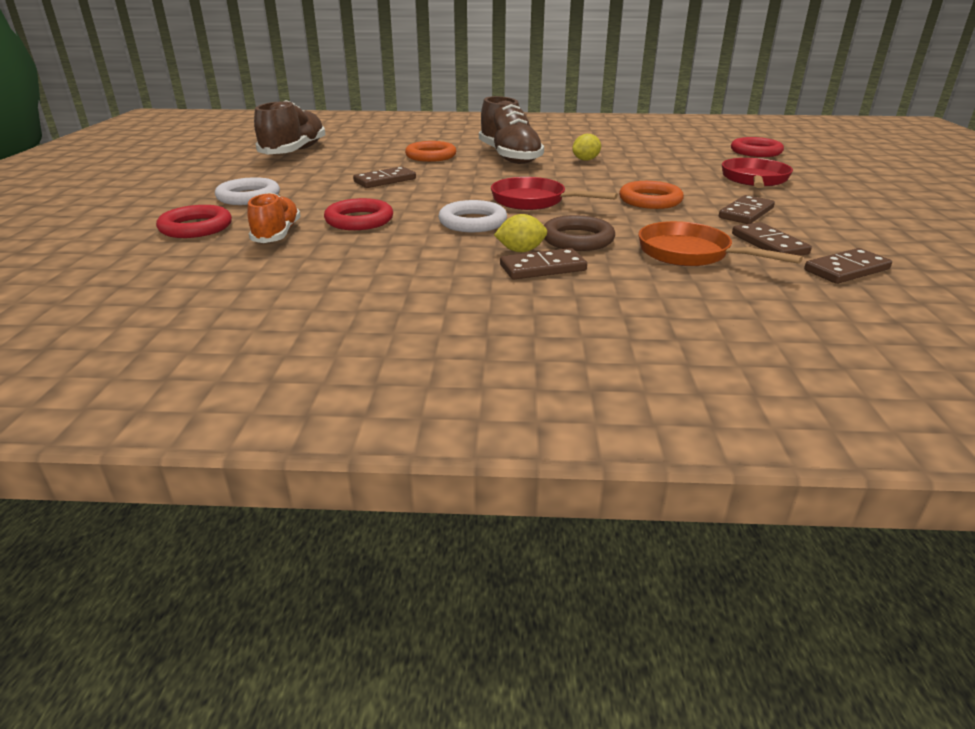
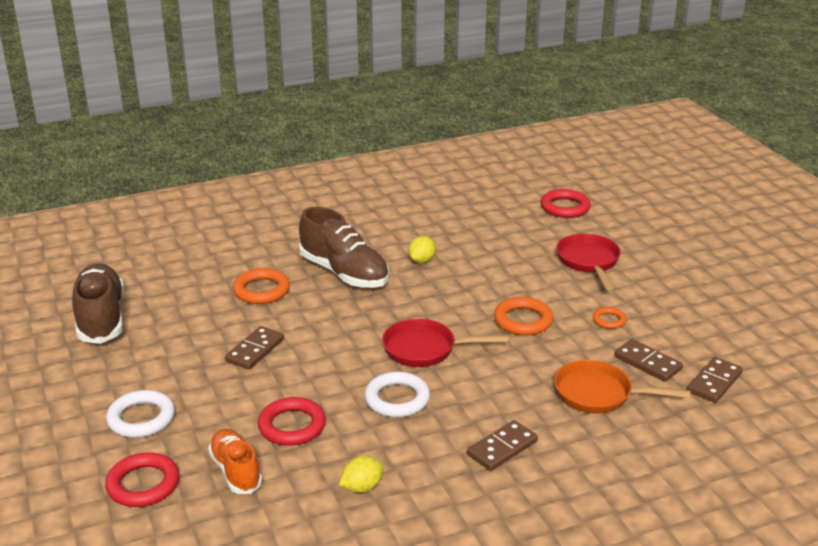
camera: 25 degrees left, 0 degrees up
(520, 251) = (468, 430): yellow lemon -> yellow lemon (362, 487)
(577, 239) = (502, 399): brown ring -> none
(746, 213) = (609, 320): brown domino -> orange ring

